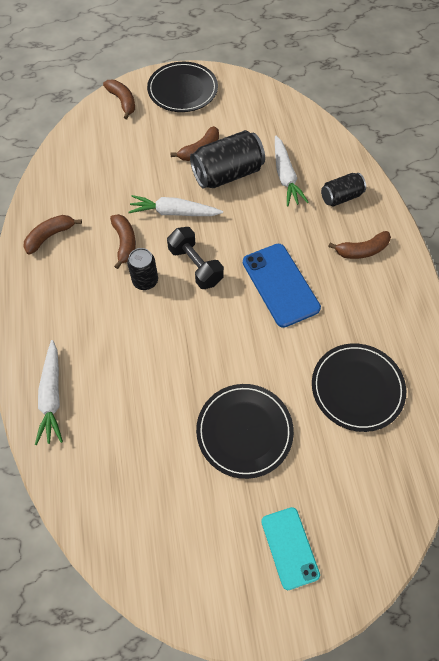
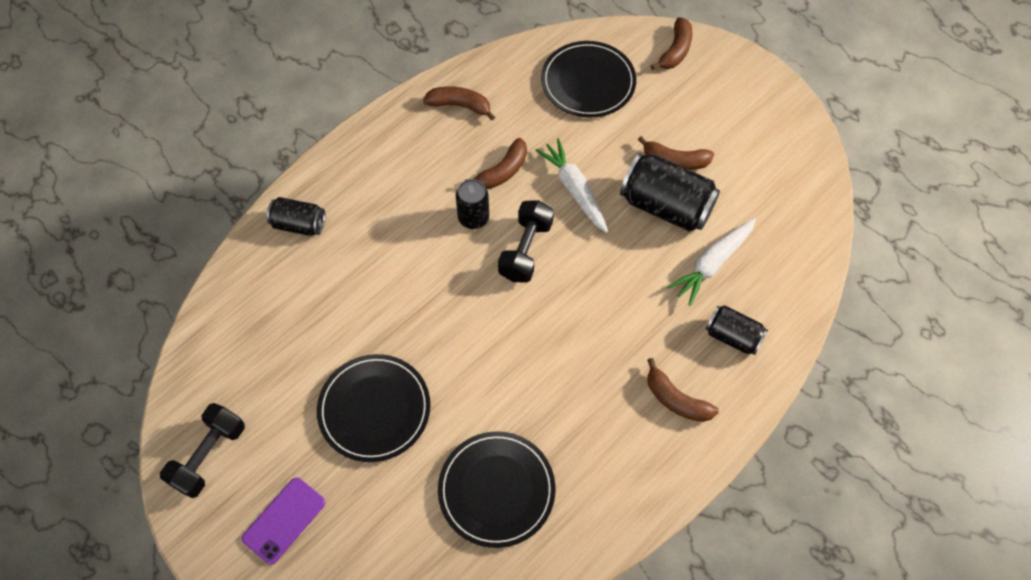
camera: 55 degrees right, 0 degrees up
(52, 396) = (299, 224): white carrot -> black can
(182, 90) = (743, 92): black plate -> black plate (588, 82)
(198, 577) = (209, 456): none -> black dumbbell
(280, 285) = (565, 343): blue phone -> none
(289, 547) = (284, 520): turquoise phone -> purple phone

